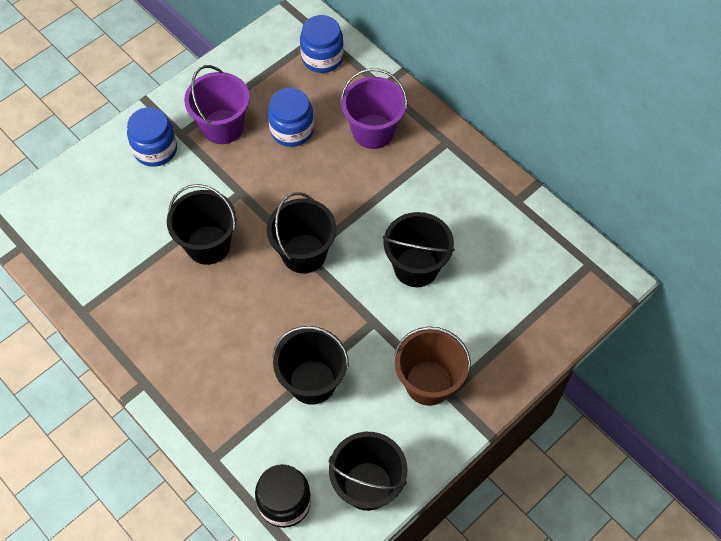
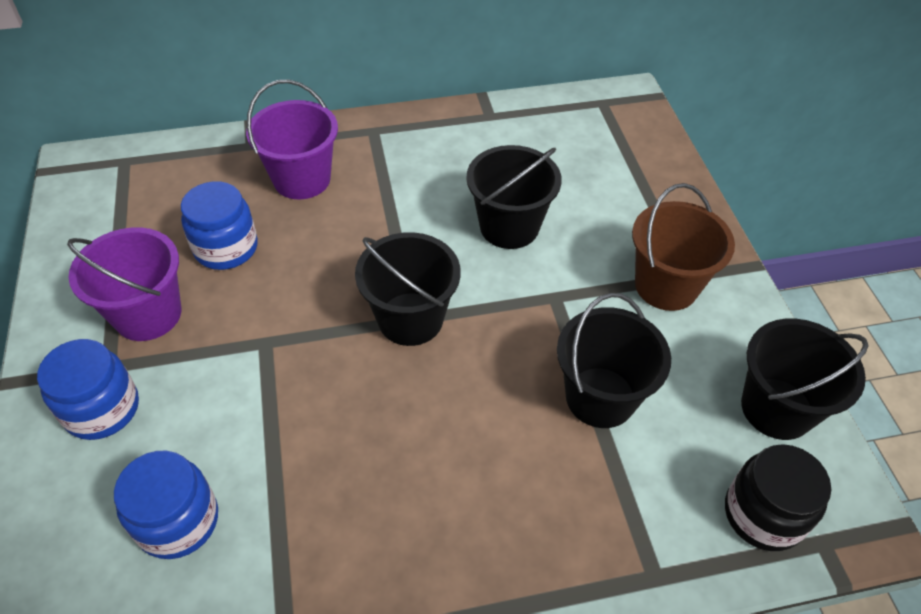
camera: 60 degrees left, 10 degrees down
(208, 245) = (312, 417): black bucket -> none
(322, 58) = (157, 174): blue jar -> blue jar (178, 521)

